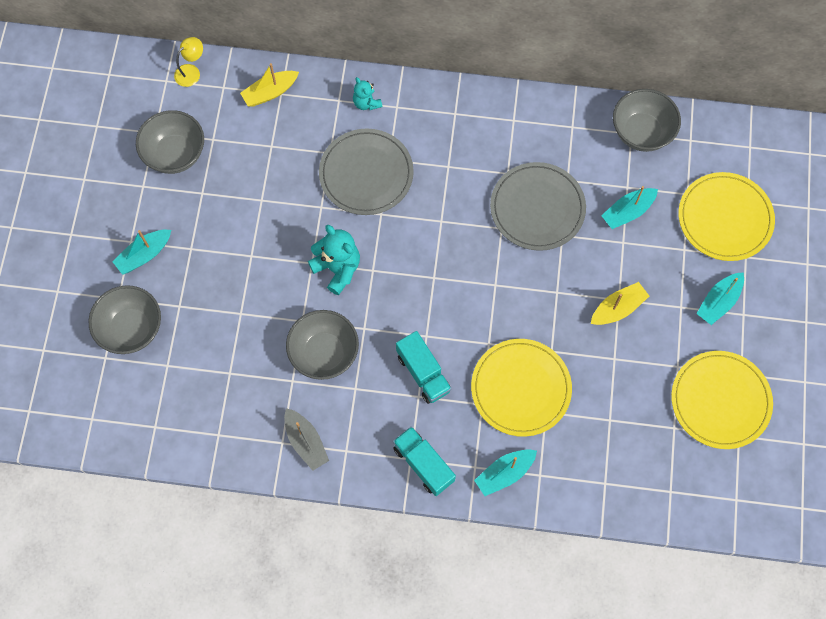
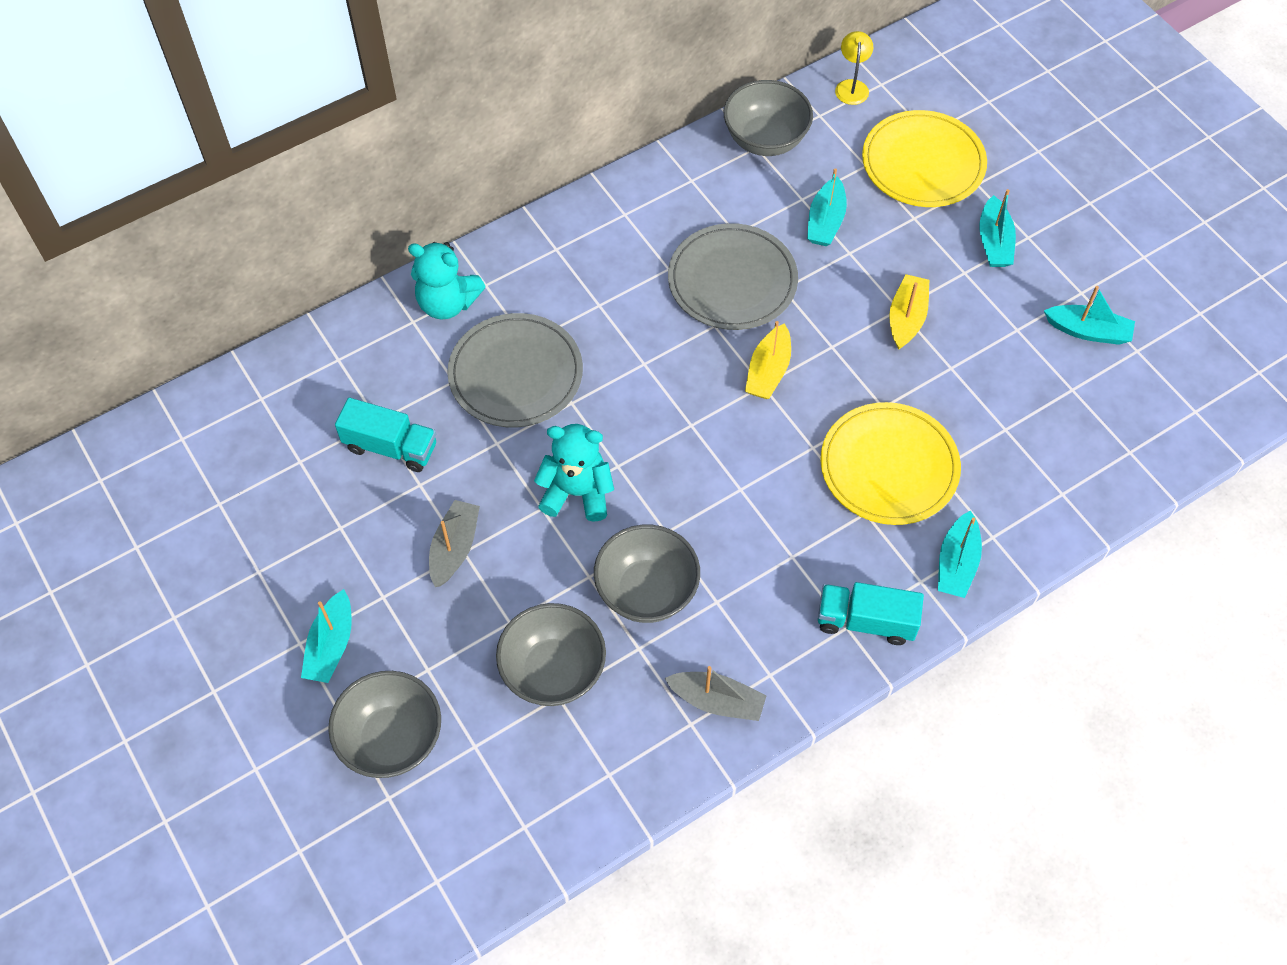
camera: 40 degrees left, 10 degrees down
(175, 154) = (267, 508): grey bowl -> grey bowl (553, 671)
(191, 71) = (205, 408): yellow lamp -> yellow lamp (852, 86)
(248, 250) = (454, 548): none -> grey boat
(270, 92) = (324, 366): yellow boat -> yellow boat (768, 371)
(366, 103) = (447, 303): turquoise teddy bear -> turquoise teddy bear, size x1.68
(423, 373) = (774, 529): turquoise truck -> turquoise truck (391, 447)
(720, 401) = (1088, 331): yellow plate -> turquoise boat

